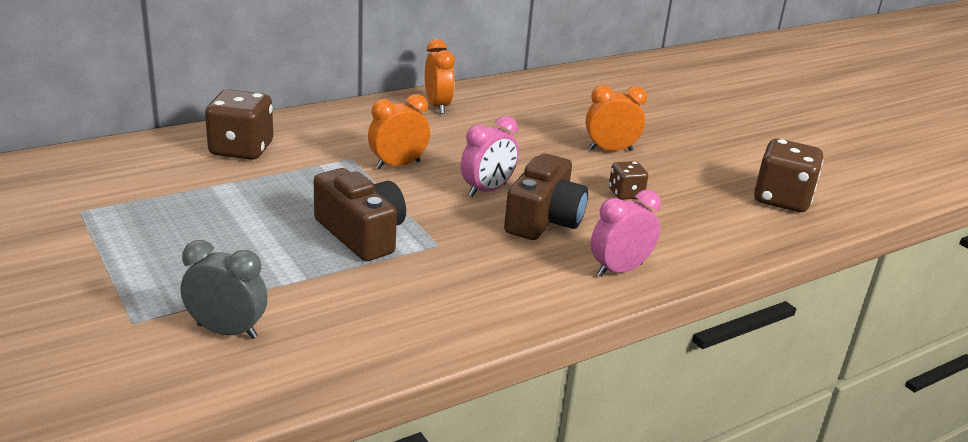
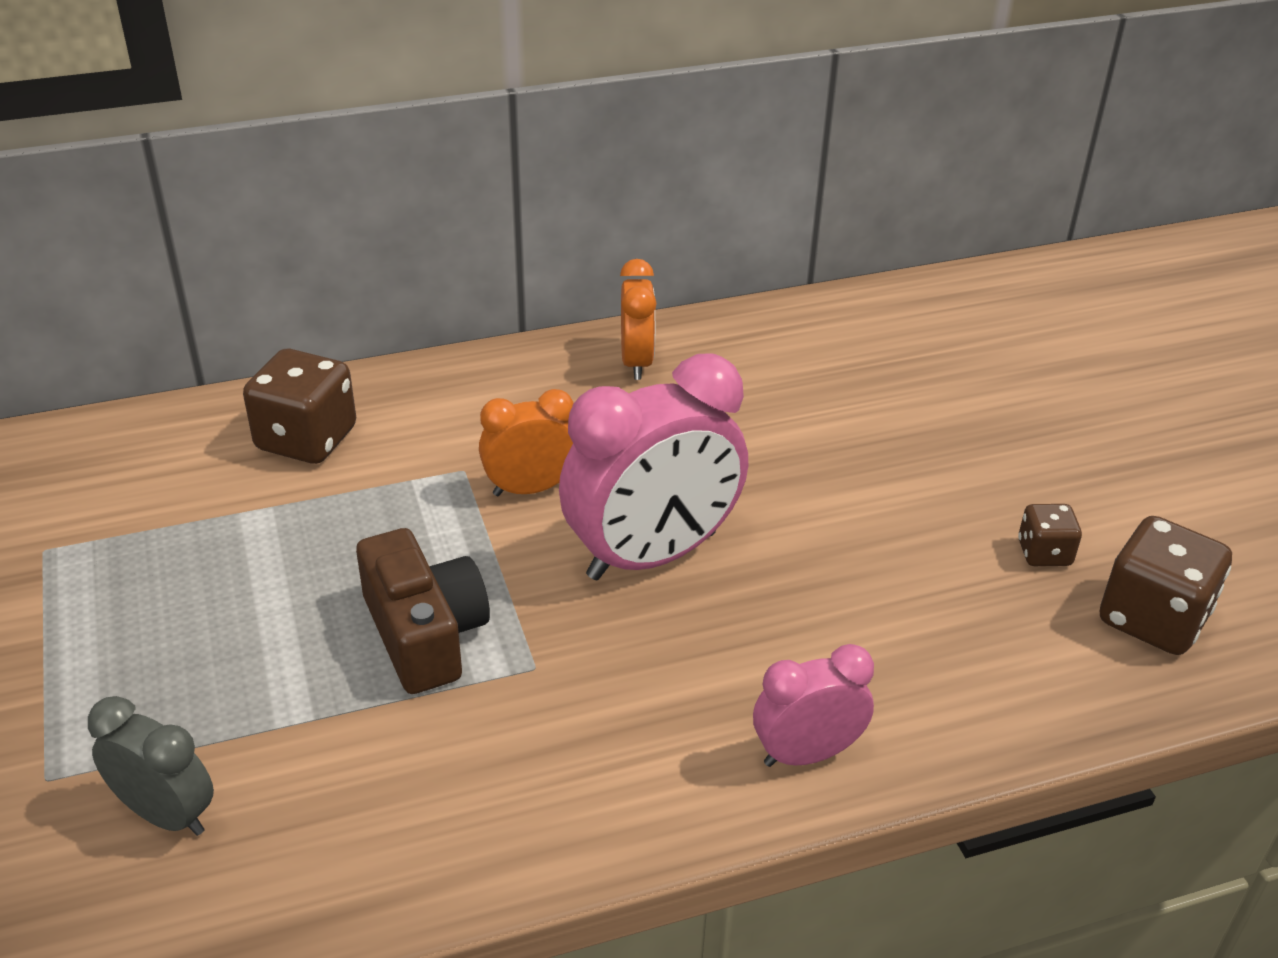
camera: 15 degrees right, 10 degrees up
(487, 190) = (652, 556): pink clock -> pink clock, size x1.83
(544, 219) = (721, 629): brown camera -> none
(610, 150) = (889, 479): orange clock -> none
(625, 194) = (879, 582): brown dice -> brown dice (1044, 553)

